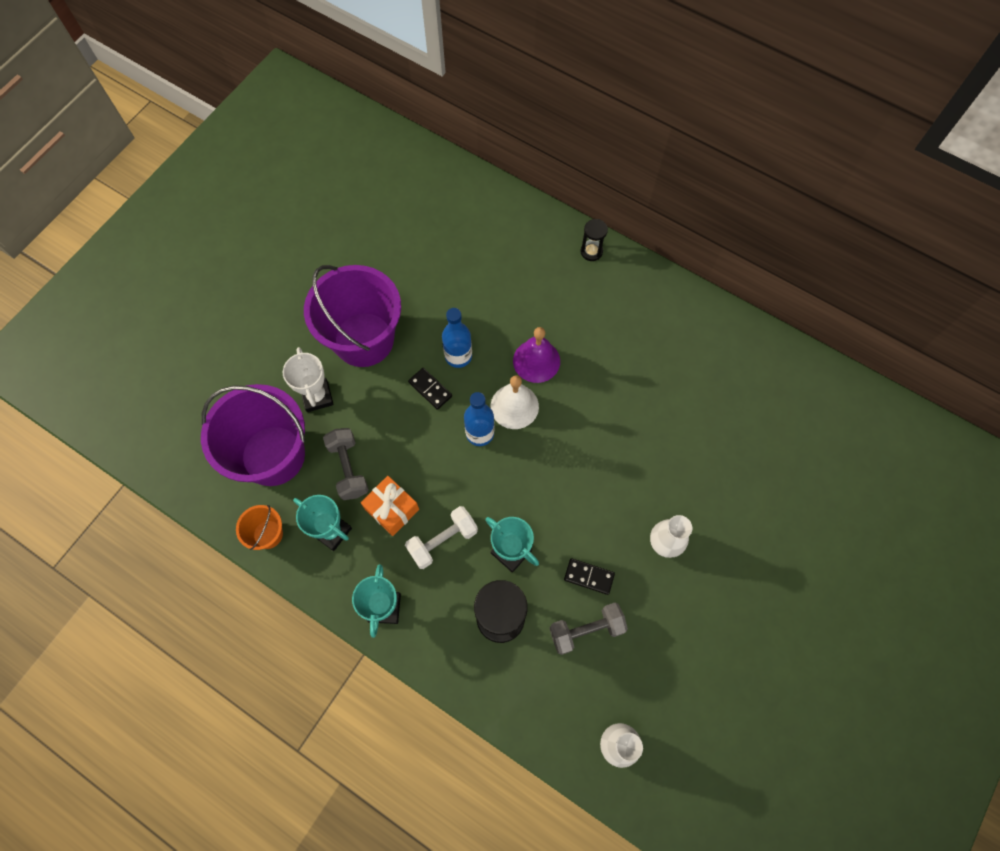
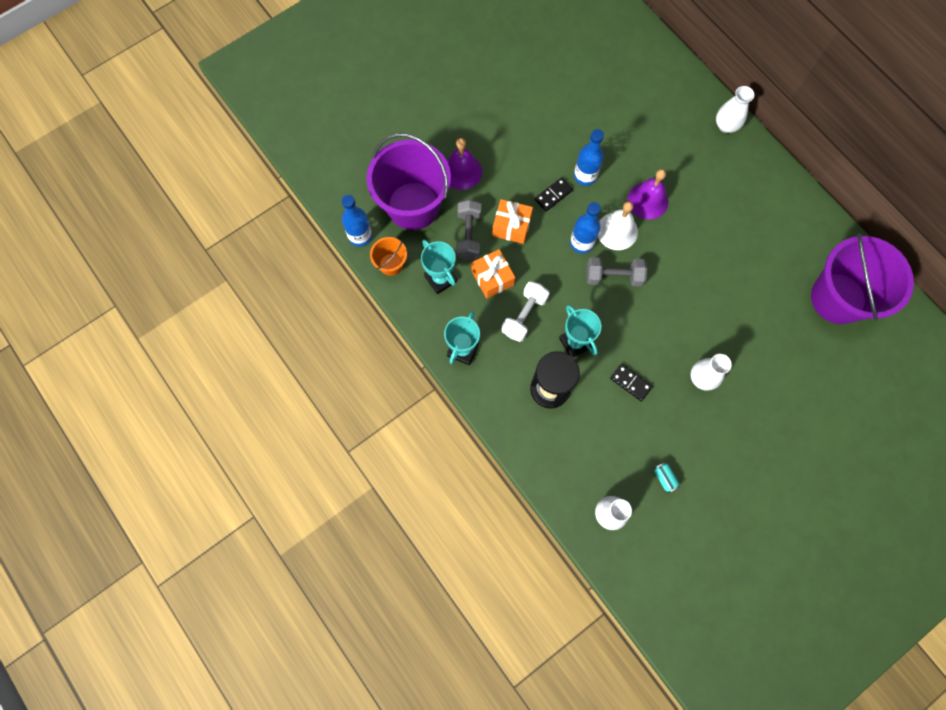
camera: 20 degrees right, 5 degrees up
(220, 513) = (360, 236): none -> blue bottle
(317, 396) = (461, 171): white trophy -> purple bell
(364, 339) = (513, 138): purple bucket -> purple bucket (838, 298)
(394, 441) = (511, 226): none -> orange gift
(430, 389) = (553, 195): black domino -> black domino turned 75 degrees clockwise
(442, 541) = (524, 315): white dumbbell -> white dumbbell turned 45 degrees counterclockwise
(586, 630) = (614, 422): grey dumbbell -> grey dumbbell (613, 276)
(591, 251) = (726, 125): black hourglass -> white vase
(665, 676) = (664, 478): none -> turquoise can

